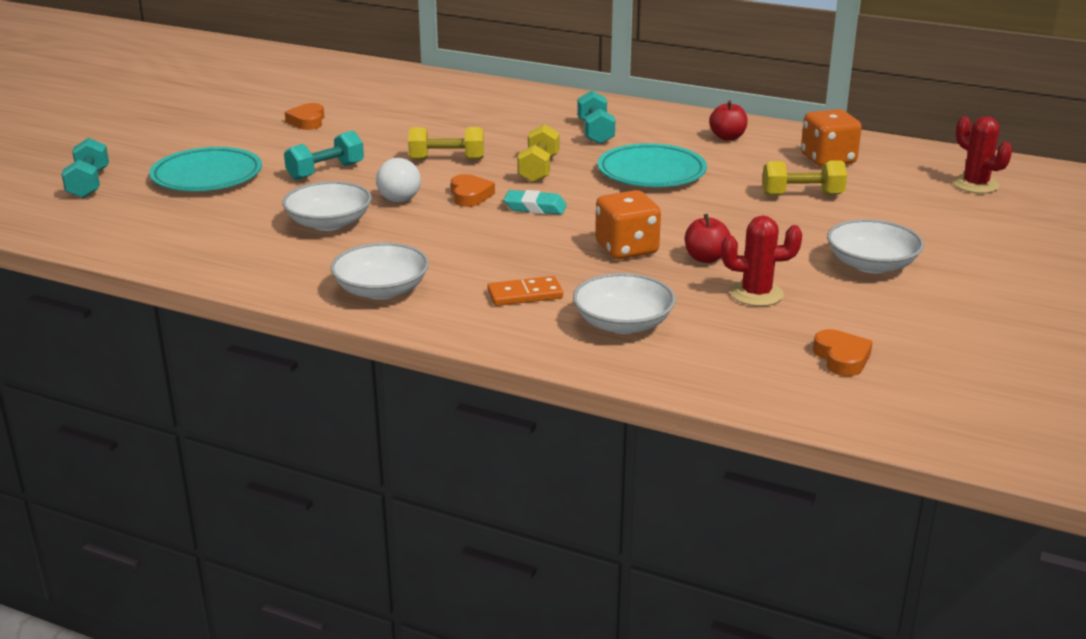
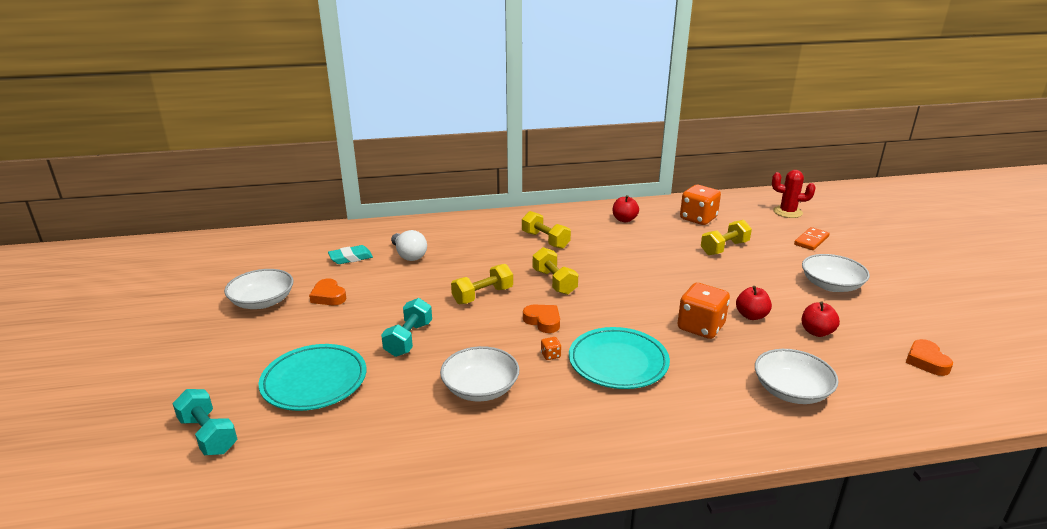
camera: 35 degrees left, 0 degrees up
(381, 290) = (609, 437): white bowl -> white bowl (262, 301)
(401, 195) = (496, 339): white light bulb -> white light bulb (409, 255)
(431, 221) = (550, 355): none -> orange dice
(525, 294) = (703, 394): orange domino -> orange domino (811, 240)
(535, 207) = (599, 315): turquoise eraser -> turquoise eraser (351, 258)
(595, 132) = (545, 240): turquoise dumbbell -> yellow dumbbell
(651, 172) = (623, 260): turquoise plate -> turquoise plate (618, 362)
(756, 294) = (816, 332): red cactus -> red apple
(841, 358) = (926, 361): orange heart -> orange heart turned 135 degrees counterclockwise

